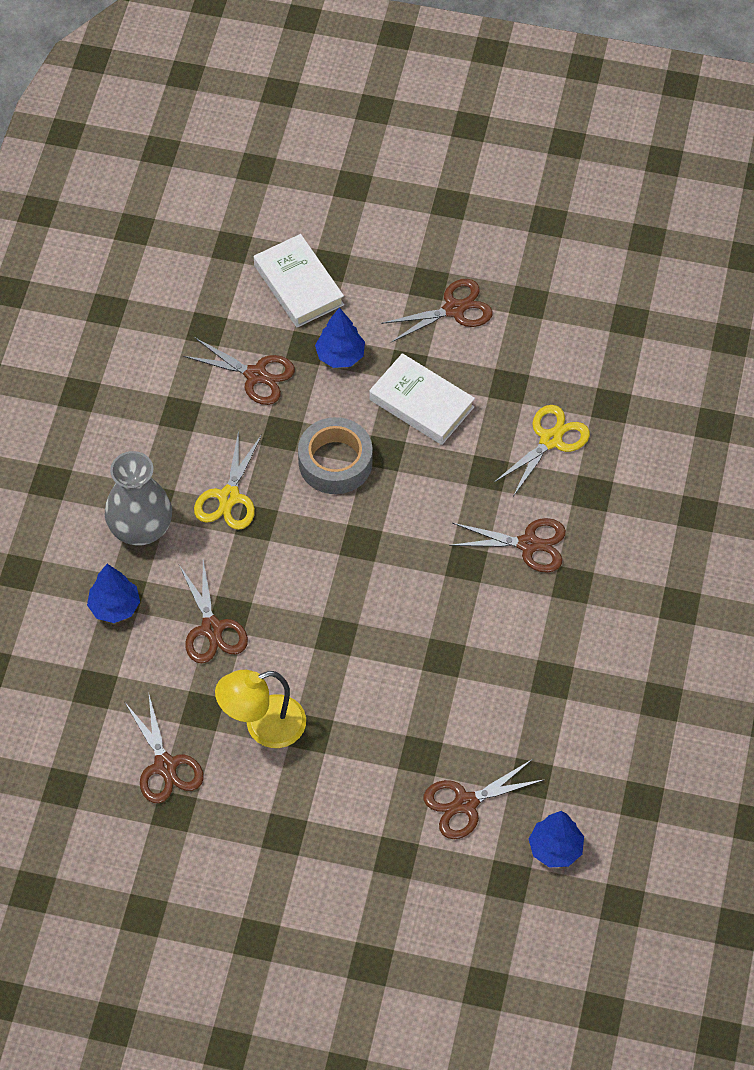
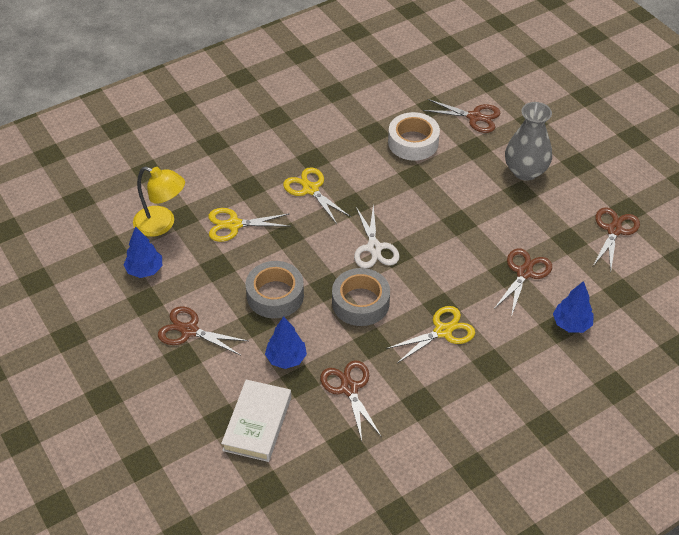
camera: 135 degrees left, 10 degrees down
(141, 528) = (514, 354): grey vase -> grey vase (525, 171)
(263, 726) = (542, 211): yellow lamp -> yellow lamp (162, 224)
(387, 531) = (374, 248): none -> white scissors
(421, 403) = (275, 295): white book -> grey tape
(493, 702) = (413, 142): none -> white tape
(528, 544) = (310, 189): brown scissors -> yellow scissors
(555, 849) = (453, 77): blue tree -> blue tree (145, 270)

